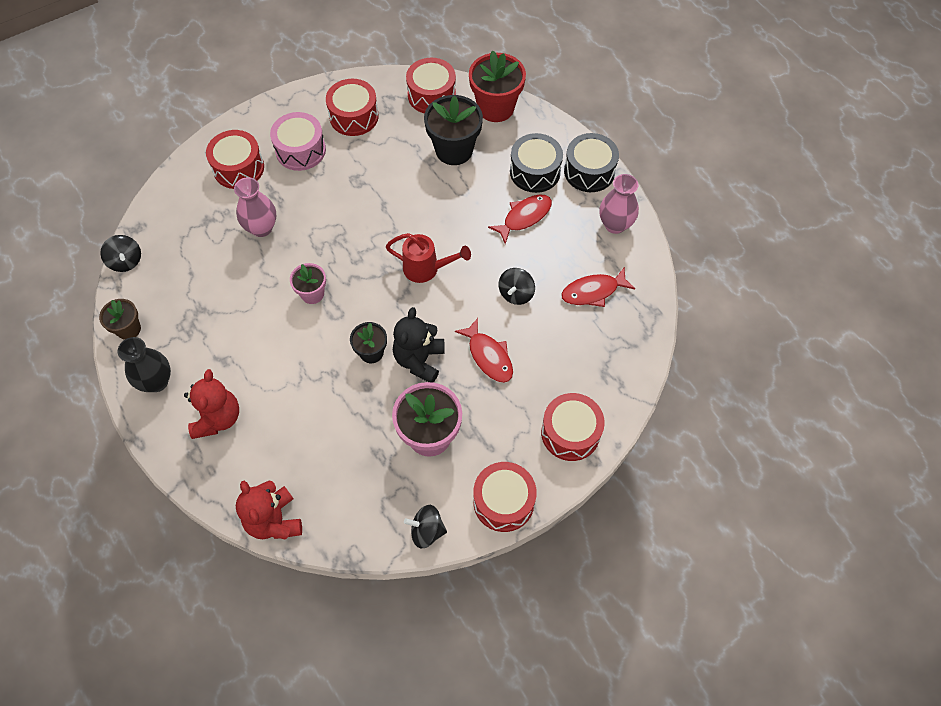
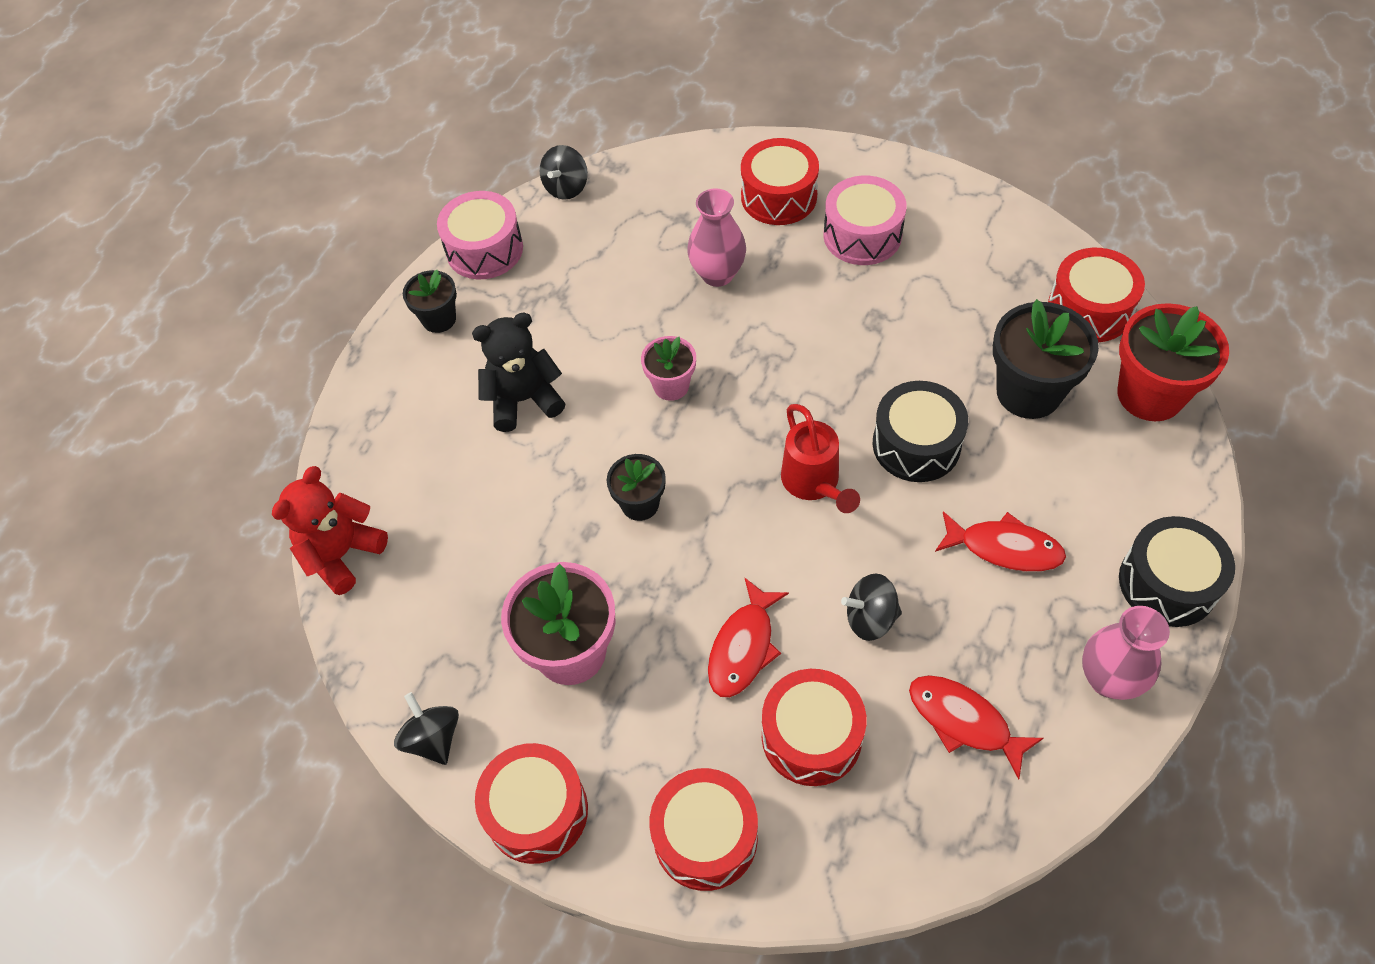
camera: 60 degrees right, 5 degrees down
(129, 329) = (484, 249): brown flower pot -> pink drum
(156, 381) = (439, 319): black vase -> black flower pot
(217, 418) = (434, 407): red teddy bear -> none
(354, 116) = (967, 252): red drum -> red drum (811, 736)
(419, 360) = (671, 566): black teddy bear -> black teddy bear (523, 400)
(535, 172) = (1094, 512): black drum -> black drum (916, 444)

